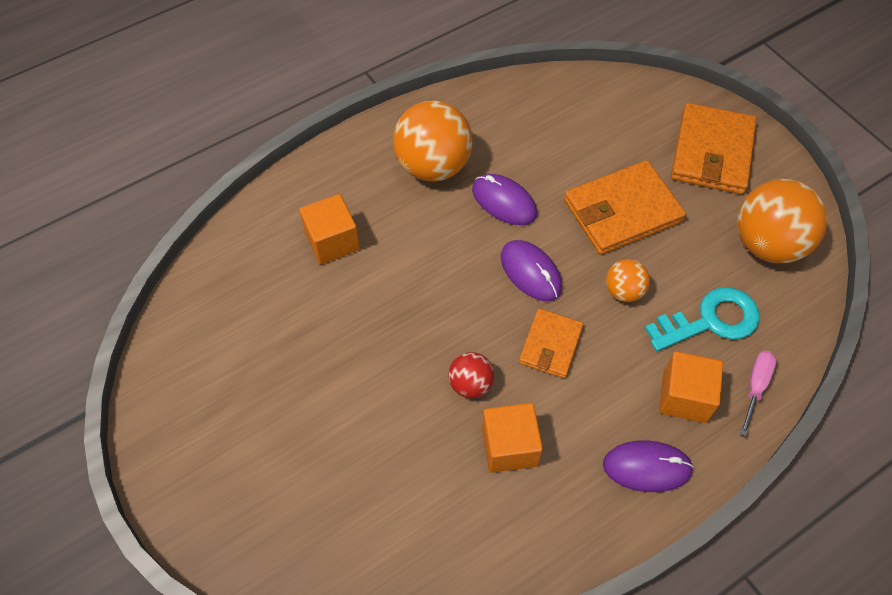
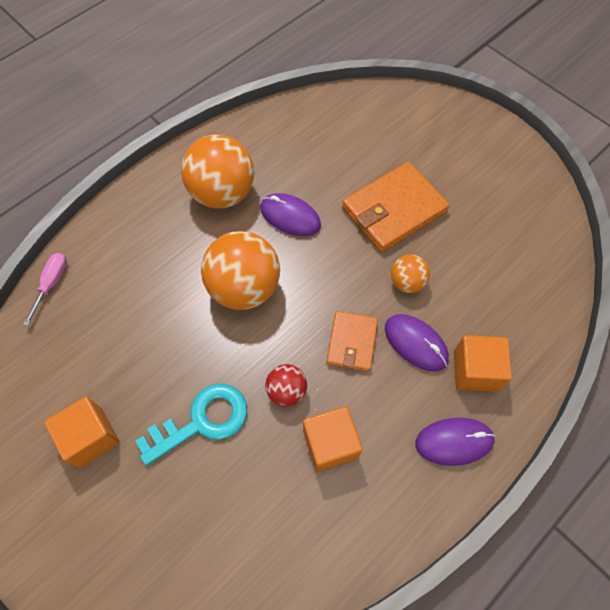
camera: 10 degrees left, 5 degrees up
(332, 241) = (142, 276): orange cube -> orange cube (91, 437)
(530, 272) = (323, 278): purple mouse -> purple mouse (415, 343)
(710, 320) = (485, 297): turquoise key -> turquoise key (202, 421)
(712, 152) = (461, 146): orange wallet -> none
(755, 387) = (534, 351): pink screwdriver -> pink screwdriver (51, 284)
(767, 244) = (521, 221): orange ball -> orange ball (244, 288)

